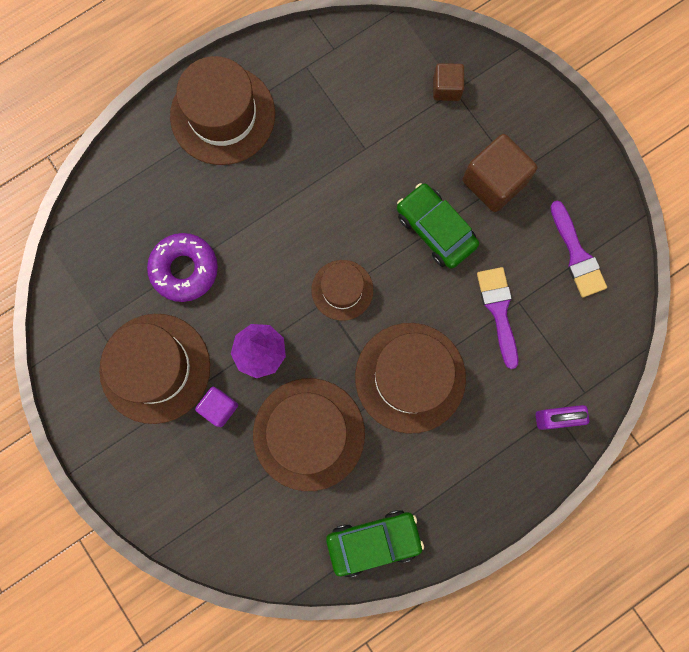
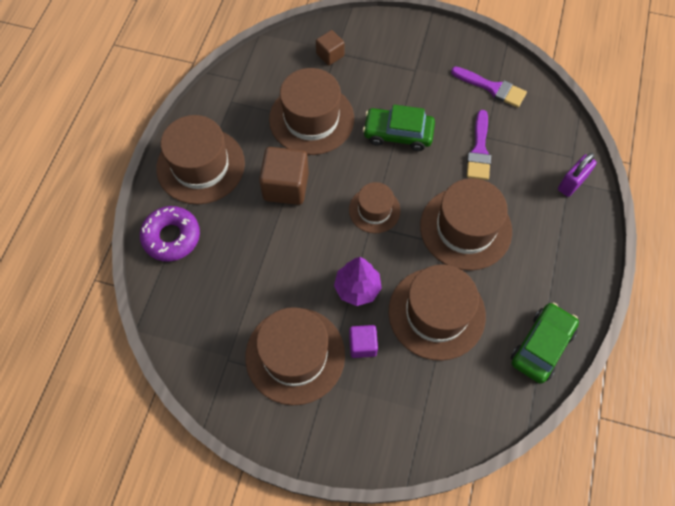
camera: 40 degrees left, 15 degrees down
(184, 269) = (258, 276): purple donut -> purple donut (171, 237)
(366, 147) = (311, 119): none -> brown hat
(494, 182) = (407, 84): brown cube -> brown cube (286, 186)
(498, 310) = (479, 150): purple brush -> purple brush turned 120 degrees counterclockwise

